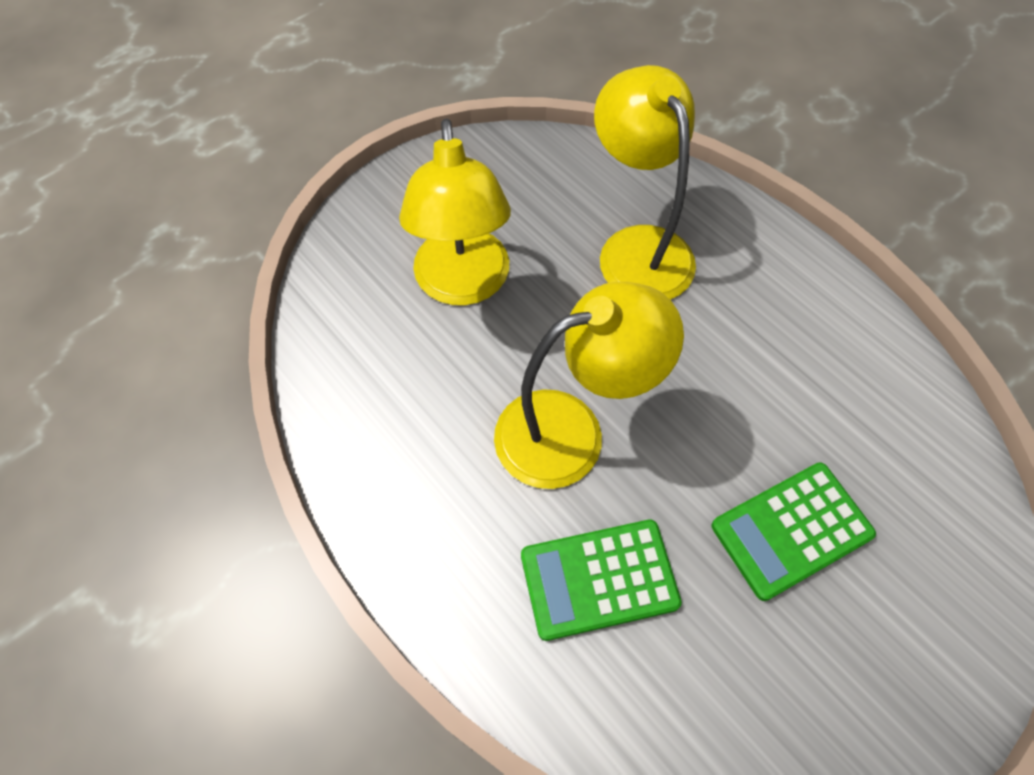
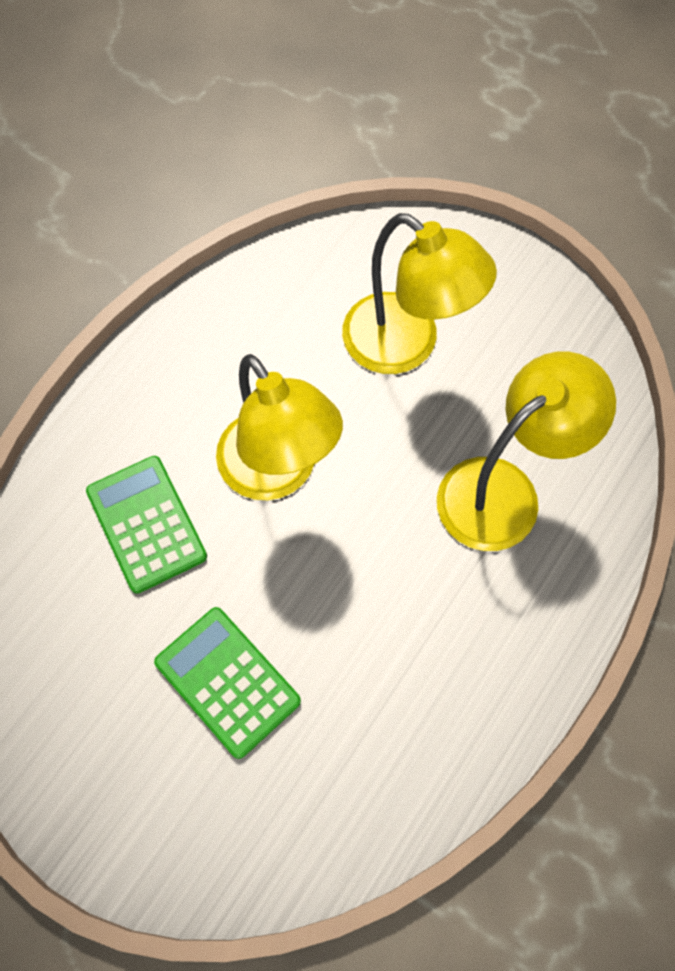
camera: 75 degrees right, 5 degrees up
(463, 285) = (406, 345): yellow lamp -> yellow lamp turned 120 degrees counterclockwise

